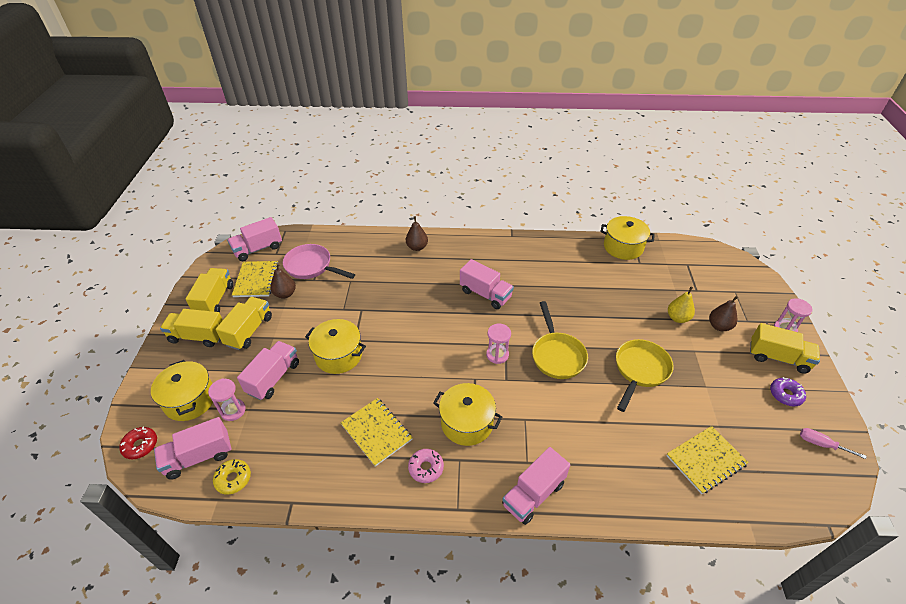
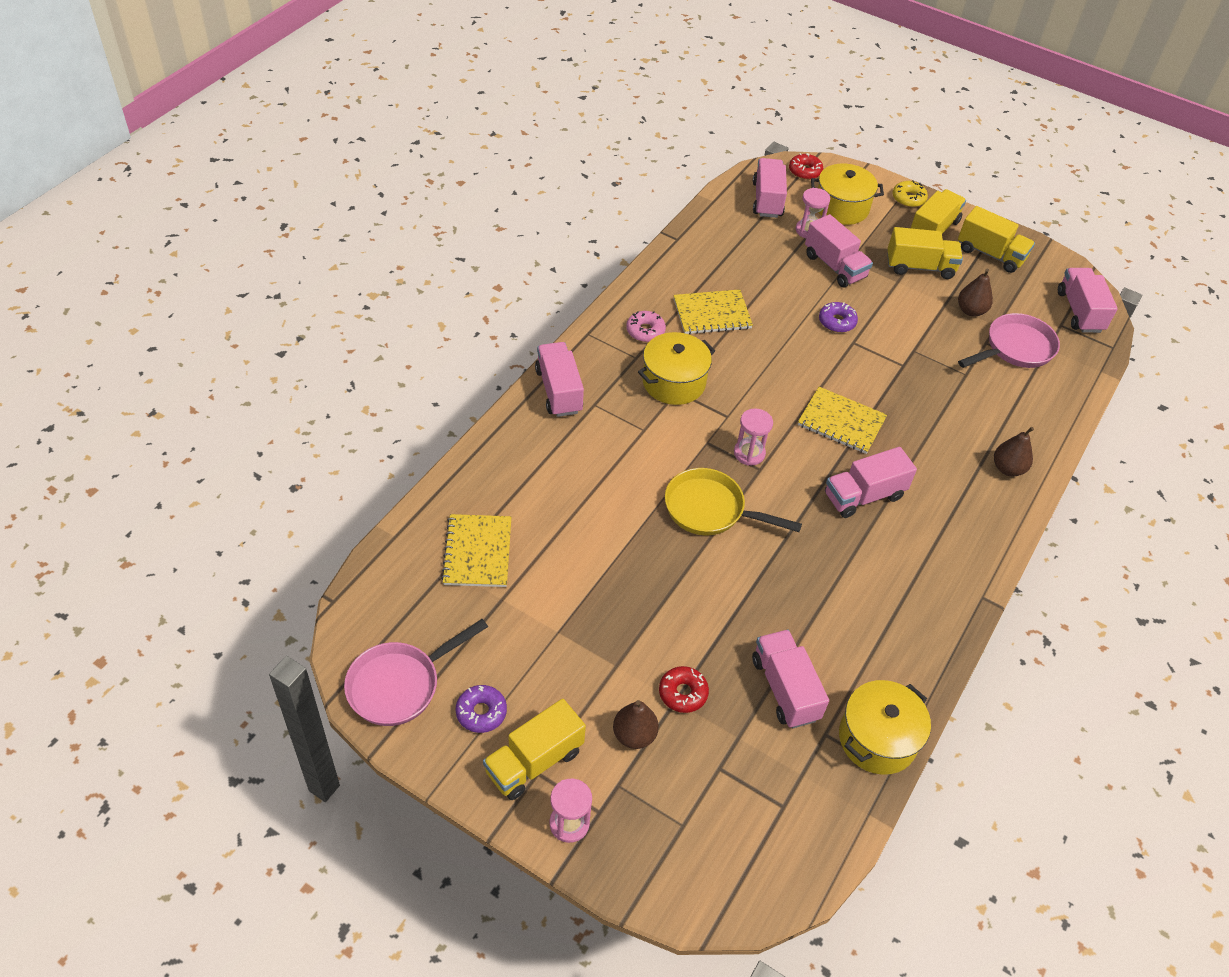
camera: 115 degrees right, 5 degrees up
(233, 479) = (727, 213): yellow donut -> yellow donut (908, 198)
(249, 331) = (920, 267): yellow truck -> yellow truck turned 45 degrees counterclockwise
(256, 280) = (1012, 294): yellow notebook -> yellow notebook (841, 422)
(338, 355) = (837, 322): yellow pot -> purple donut
(633, 283) = (785, 689): none -> pink truck
(640, 370) = (630, 579): yellow pan -> none
(677, 318) = (683, 693): yellow pear -> red donut
(821, 444) = (400, 685): pink screwdriver -> pink pan

